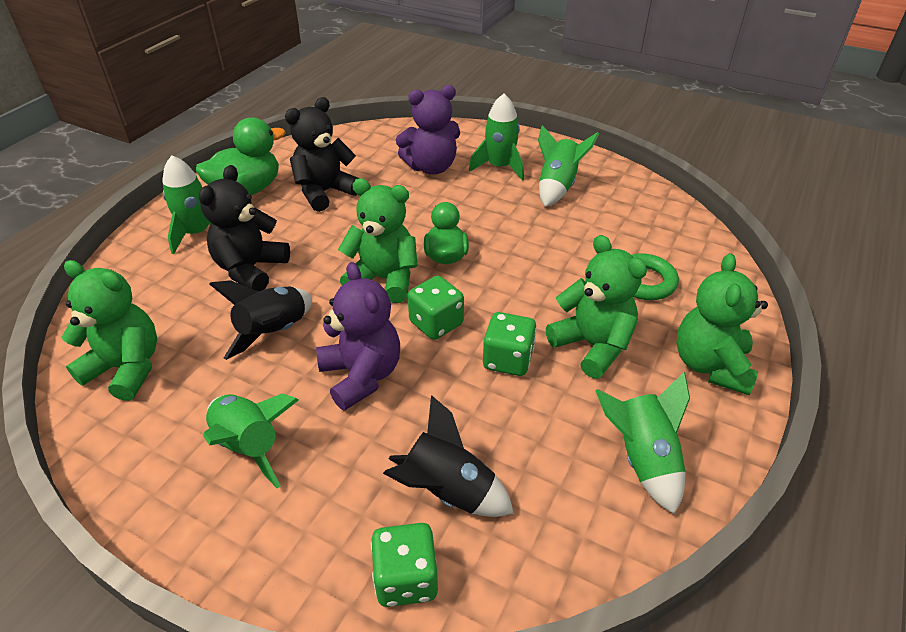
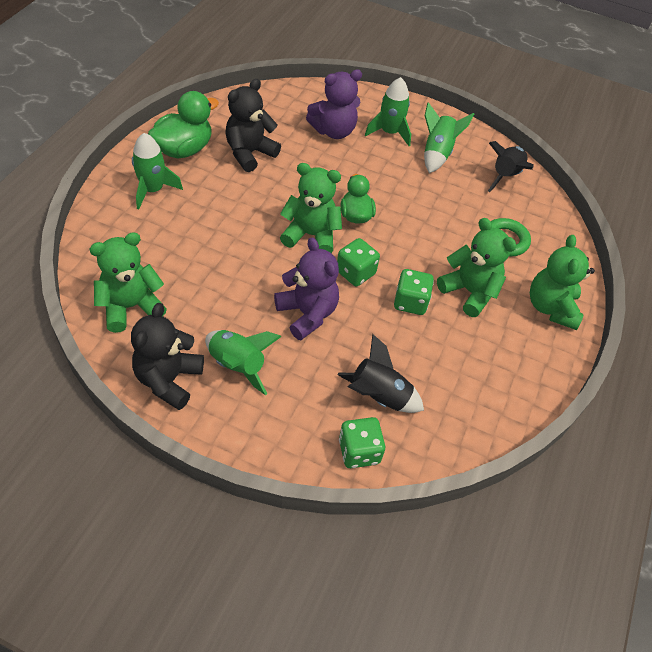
camera: 10 degrees left, 10 degrees up
(126, 368) = (131, 307): green teddy bear -> green teddy bear turned 45 degrees counterclockwise
(250, 269) = (205, 224): black teddy bear -> black teddy bear (168, 380)
(274, 332) = (235, 279): black rocket -> black rocket (505, 176)
(642, 458) = (505, 374): green rocket -> none

